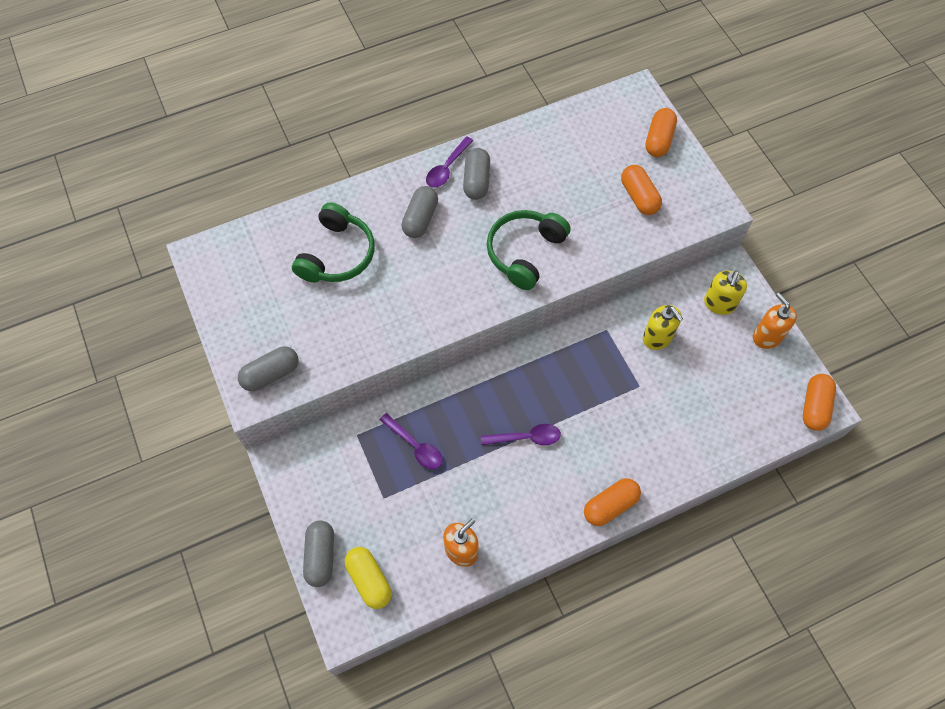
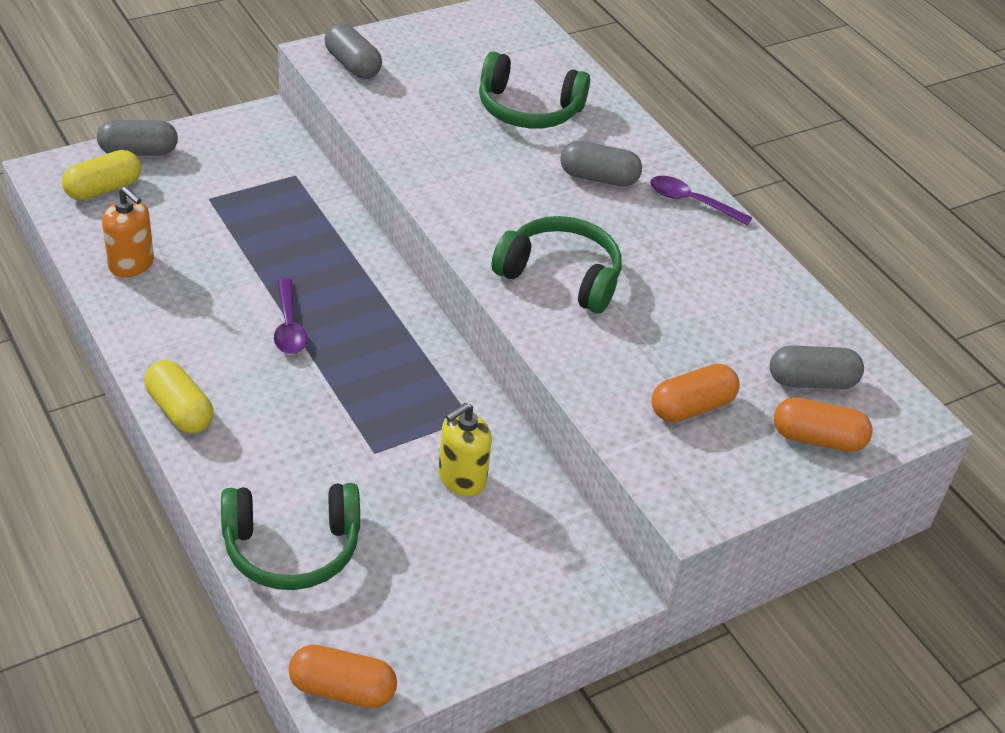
camera: 80 degrees right, 20 degrees down
(415, 446) = (279, 224): purple spoon -> none
(476, 181) = (676, 230): grey capsule -> grey capsule (811, 381)
(610, 505) = (180, 410): orange capsule -> yellow capsule
(719, 304) = (536, 565): yellow soap dispenser -> none
(719, 434) = (292, 547): none -> green headphones
(767, 336) = (478, 630): orange soap dispenser -> none

